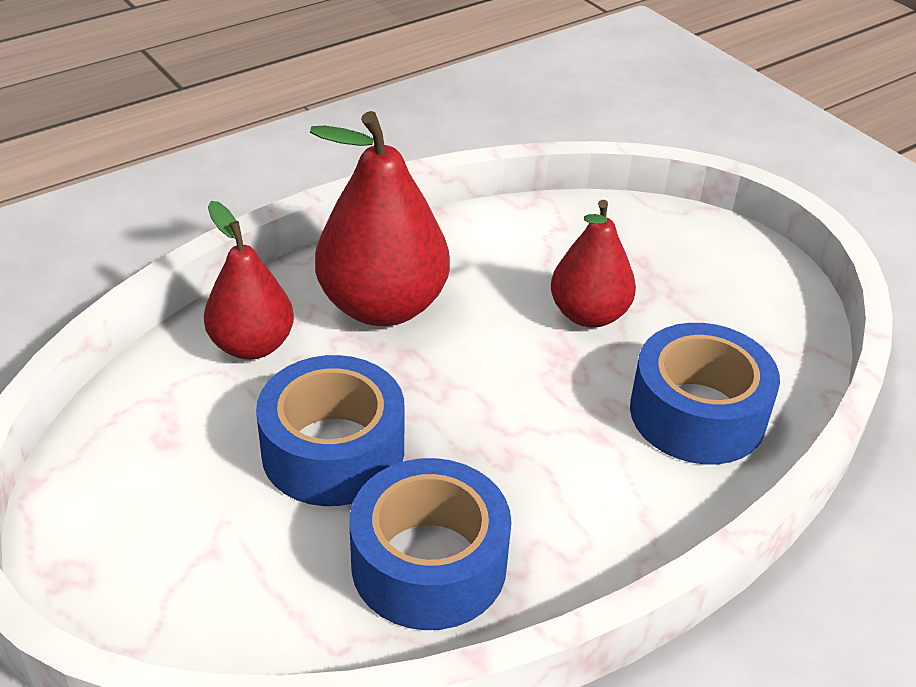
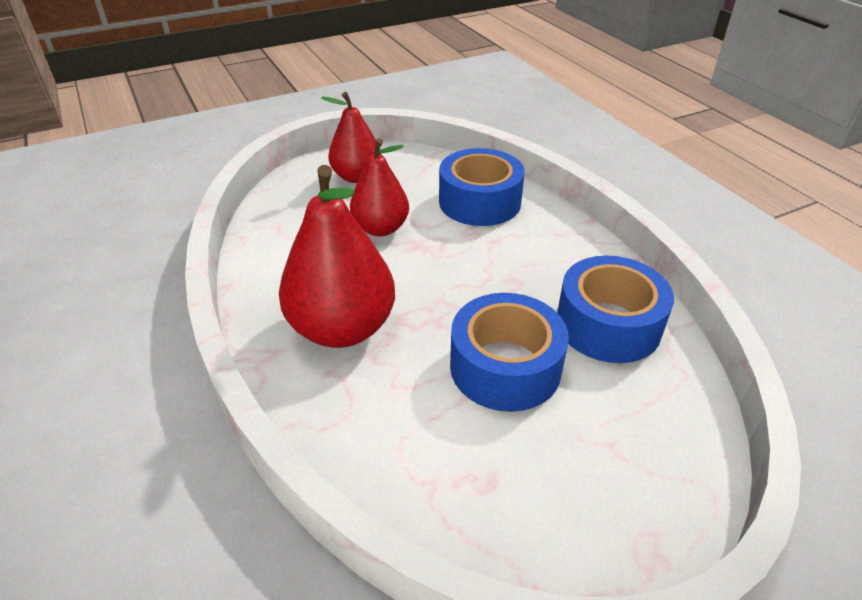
camera: 80 degrees left, 0 degrees up
(252, 345) = (372, 416): red pear -> red pear (356, 177)

